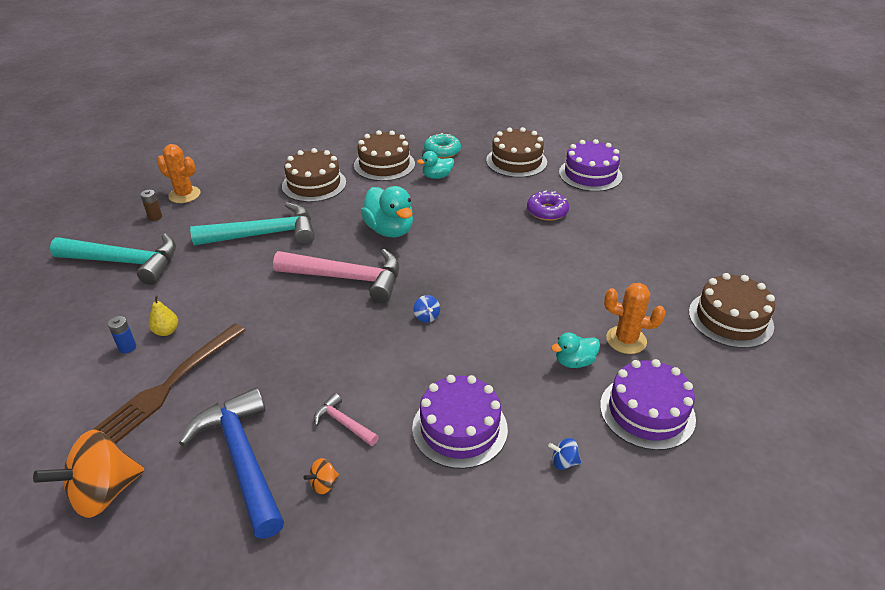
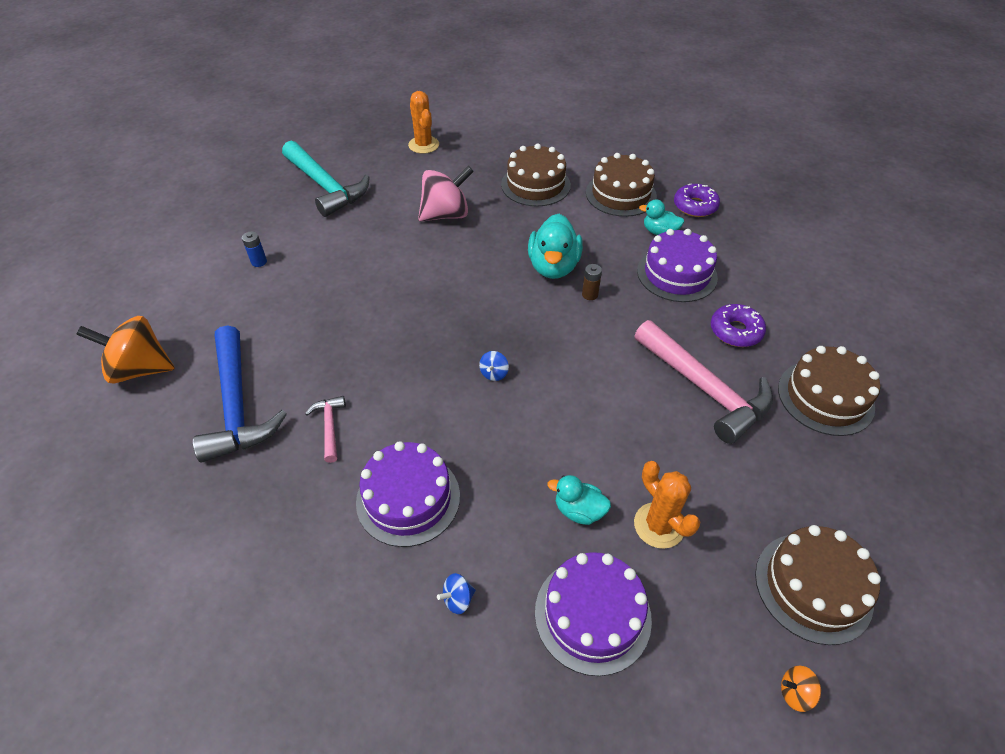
camera: 40 degrees right, 10 degrees up
(155, 217) = (383, 156): brown battery -> brown battery (590, 294)
(166, 331) = (294, 263): yellow pear -> none
(171, 384) = (255, 310): brown fork -> none
(242, 459) = (237, 405): blue hammer -> blue hammer turned 150 degrees clockwise
(264, 234) = (446, 214): turquoise hammer -> pink spinning top
(323, 484) = (265, 468): orange spinning top -> orange spinning top (795, 693)
(347, 278) = (468, 295): pink hammer -> pink hammer (704, 389)
(442, 151) = (695, 206): turquoise donut -> purple donut
(516, 161) = (765, 255): brown cake -> brown cake (825, 397)
(563, 462) = (458, 599): blue spinning top -> blue spinning top turned 75 degrees counterclockwise
(590, 174) = (838, 314): purple cake -> purple cake (677, 274)

